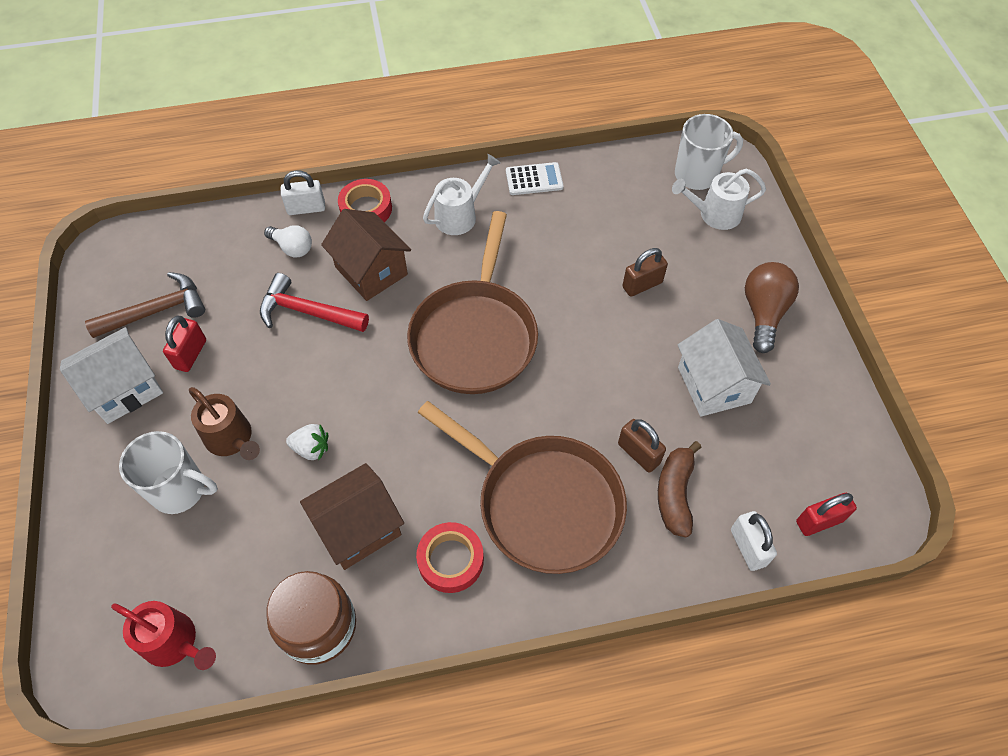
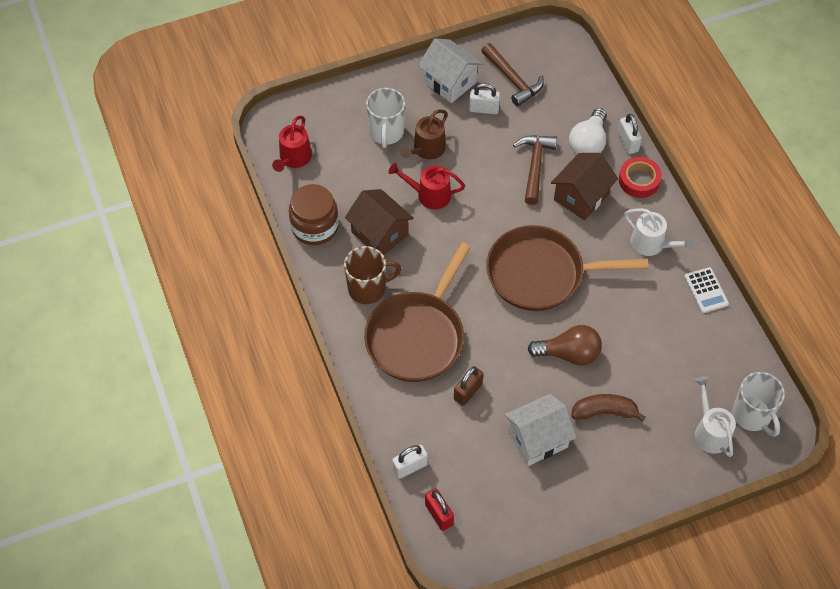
camera: 80 degrees right, 0 degrees up
(190, 354) = (484, 109): red padlock -> white padlock
(292, 248) = (588, 143): white light bulb -> white light bulb, size x1.55
(307, 312) = (535, 166): red hammer -> brown hammer
(311, 448) = (429, 195): white strawberry -> red watering can
(450, 560) = (368, 289): red tape -> brown mug
(642, 285) = (619, 381): brown padlock -> none
(675, 494) = (441, 418): brown banana -> brown banana (604, 412)
(763, 313) = (615, 473): brown light bulb -> brown light bulb (569, 354)

